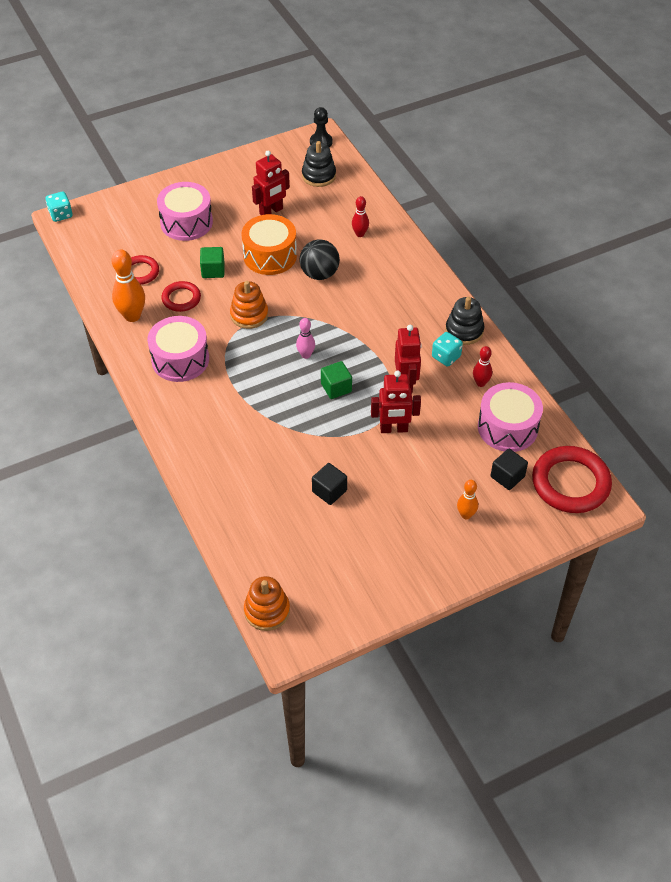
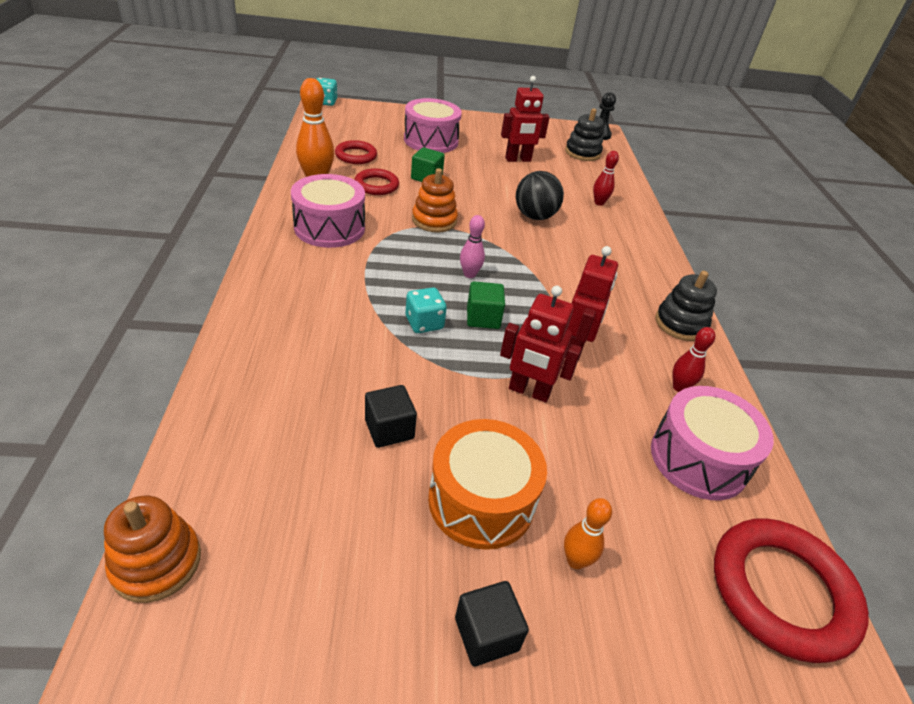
camera: 20 degrees right, 10 degrees down
(270, 255) = (492, 187): orange drum -> orange drum (481, 500)
(446, 357) = (644, 341): turquoise dice -> turquoise dice (424, 323)
(507, 476) = (672, 530): black cube -> black cube (486, 634)

